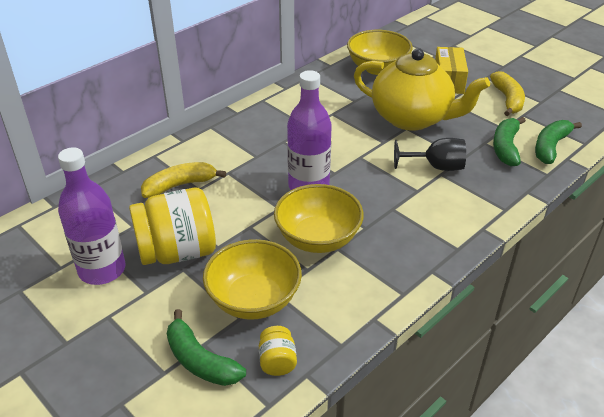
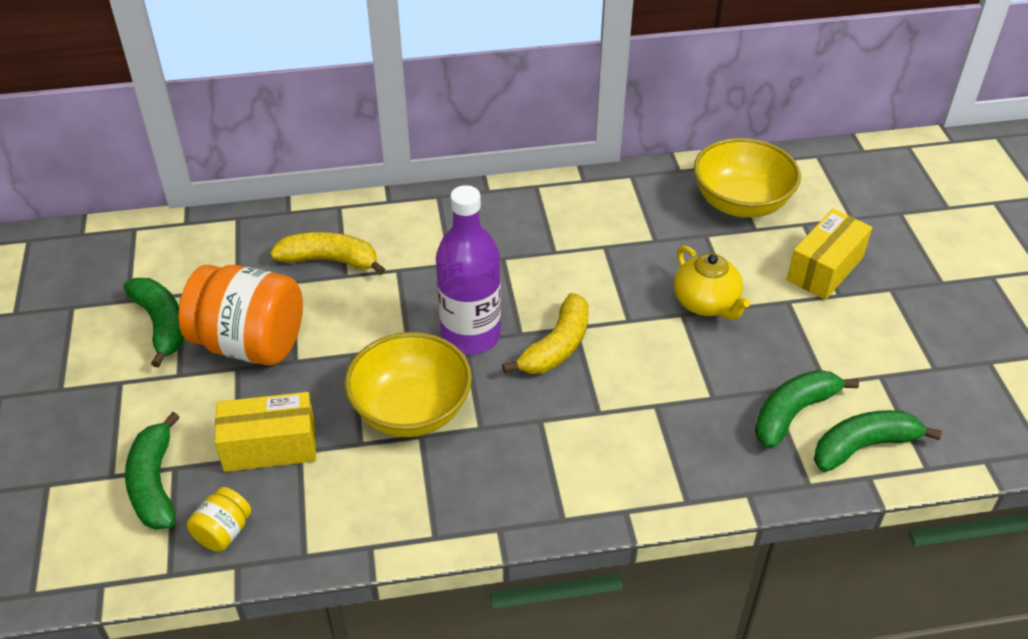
camera: 35 degrees right, 5 degrees up
(102, 270) = (161, 325): purple bottle -> green banana
(177, 252) = (250, 344): yellow jar -> orange jar
(254, 300) = (270, 446): yellow bowl -> yellow box
(412, 118) = (706, 303): yellow teapot -> yellow teapot, size x0.53
(436, 167) = (660, 391): black goblet -> none
(508, 100) = (884, 340): yellow banana -> yellow banana (557, 346)

